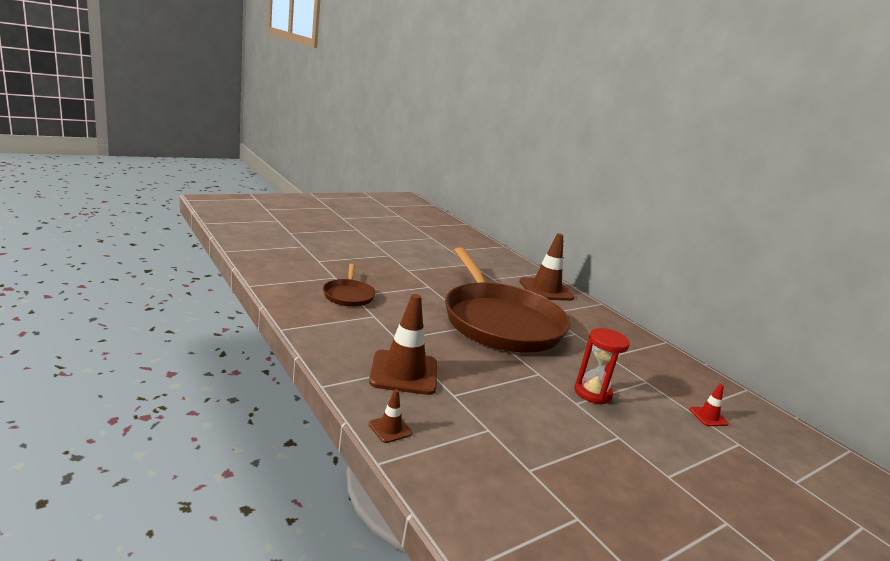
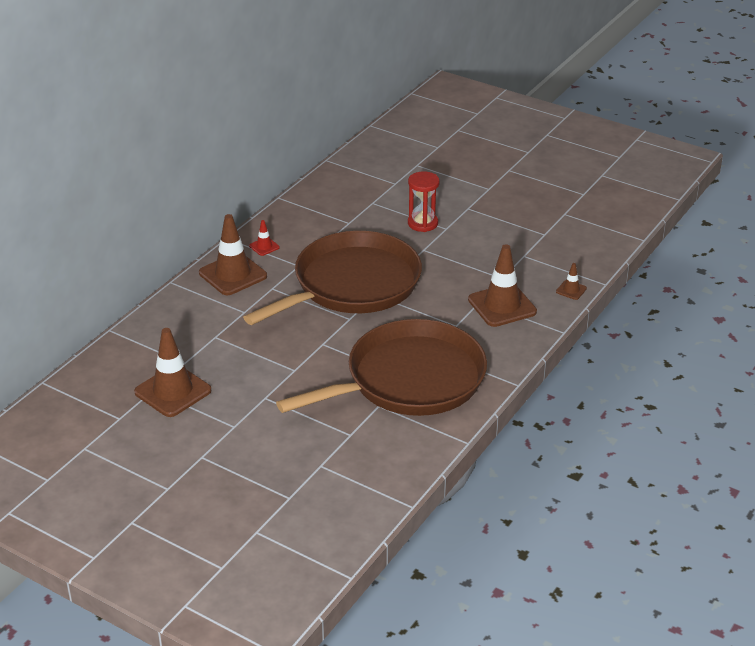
camera: 110 degrees left, 15 degrees up
(349, 295) = (409, 380): brown pan -> brown pan, size x2.37
(425, 240) = (173, 391): none -> brown traffic cone
(708, 416) = (394, 176): red traffic cone -> red traffic cone (264, 246)

